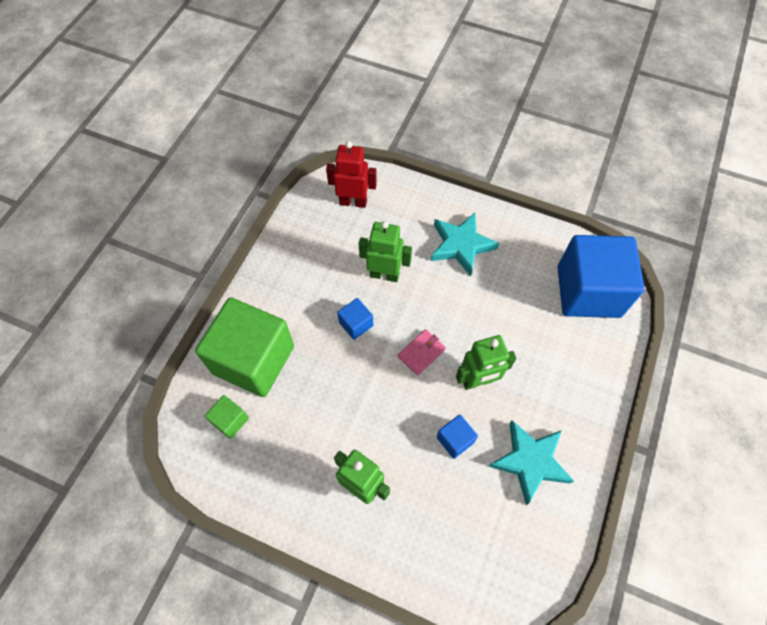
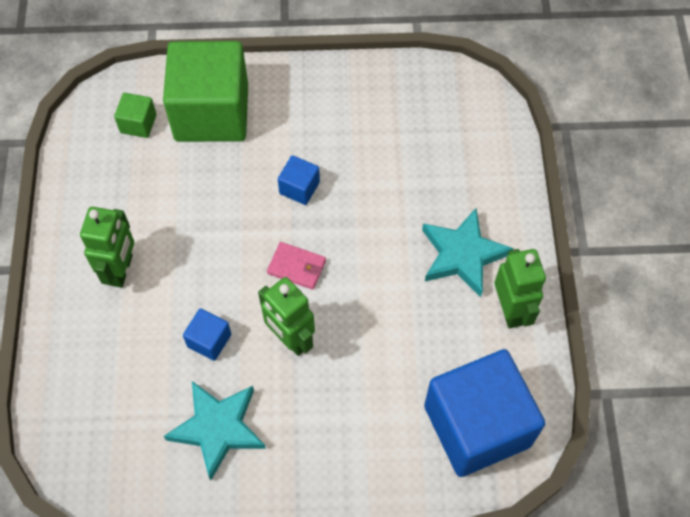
camera: 65 degrees right, 0 degrees up
(353, 202) = (457, 117): red robot -> none
(384, 274) = (377, 190): green robot -> green robot (510, 310)

